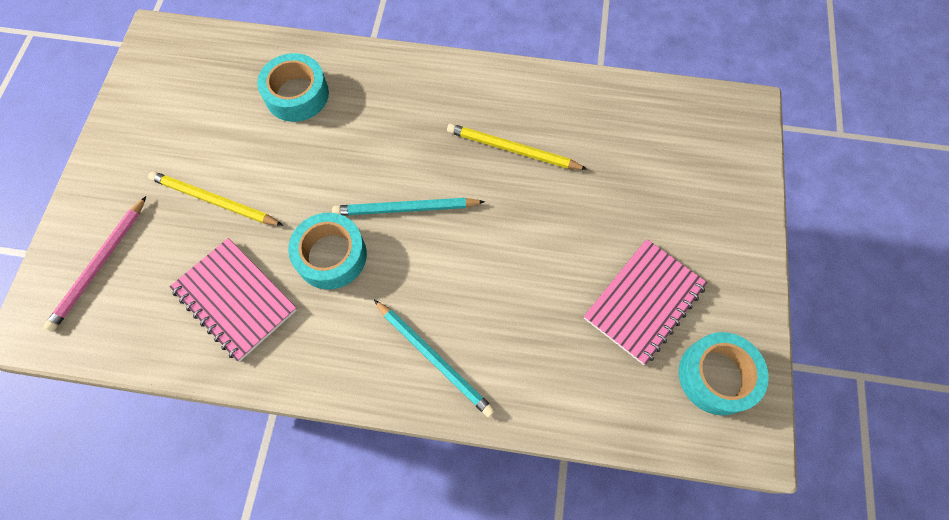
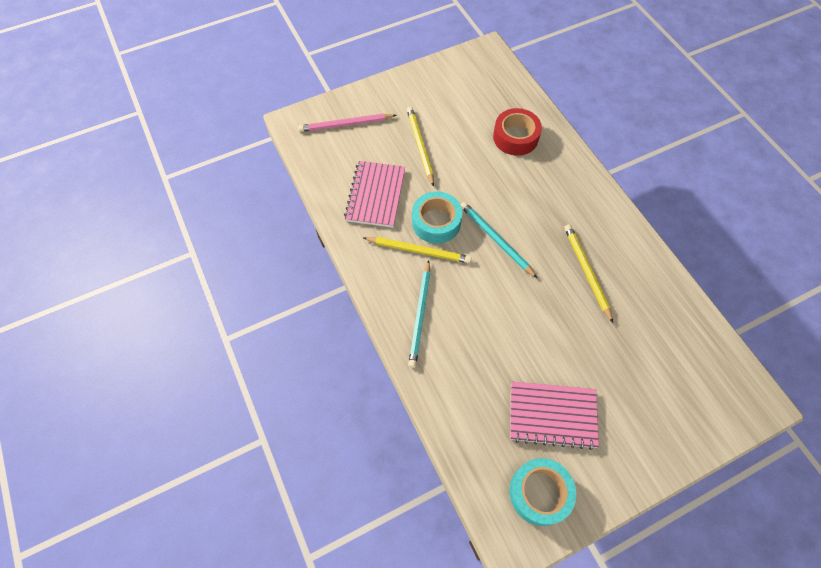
camera: 55 degrees right, 5 degrees down
(297, 94) = (515, 137): turquoise tape -> red tape
(352, 302) = (419, 251): none -> yellow pencil

